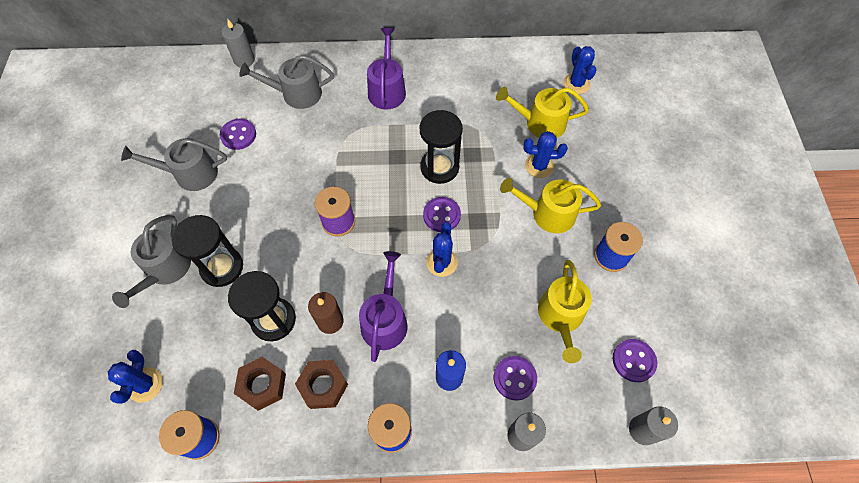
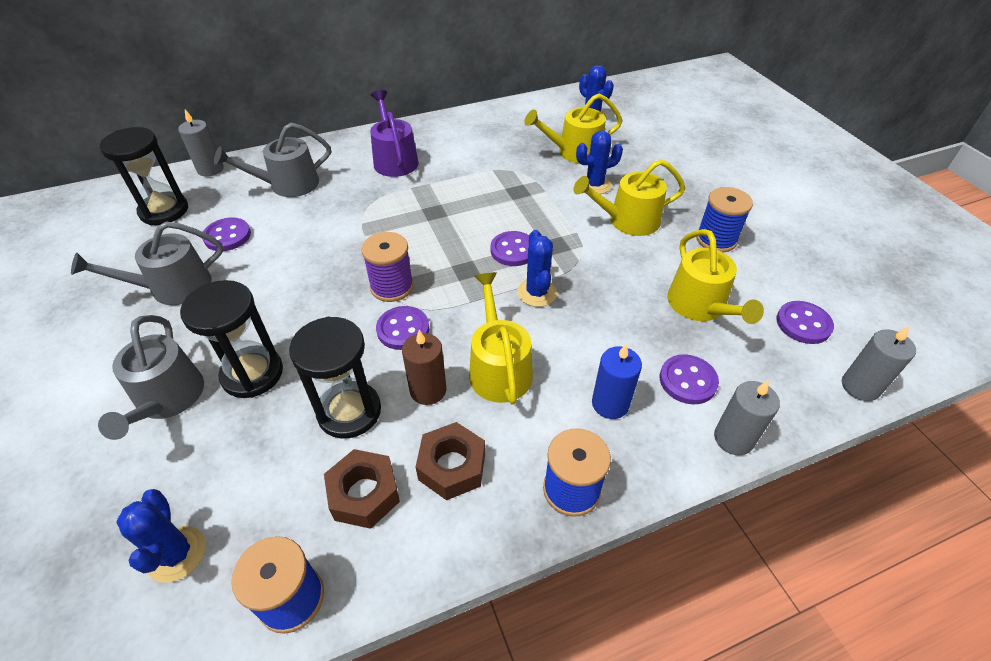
camera: 20 degrees left, 15 degrees down
(332, 263) = (403, 329): none -> purple button
(385, 320) = (498, 368): purple watering can -> yellow watering can
(439, 167) = (488, 210): black hourglass -> black hourglass (164, 211)

